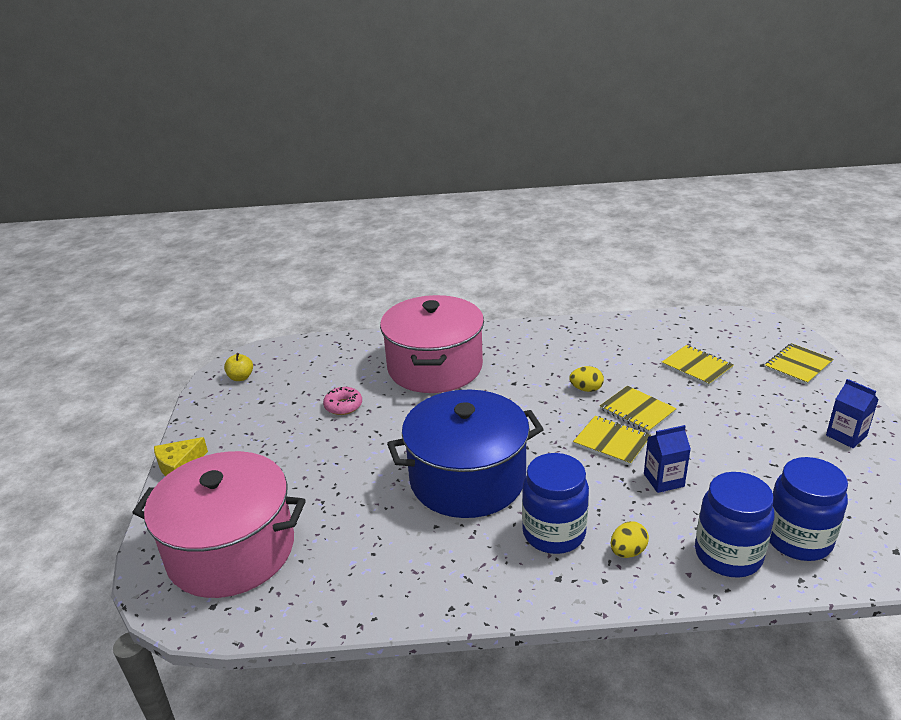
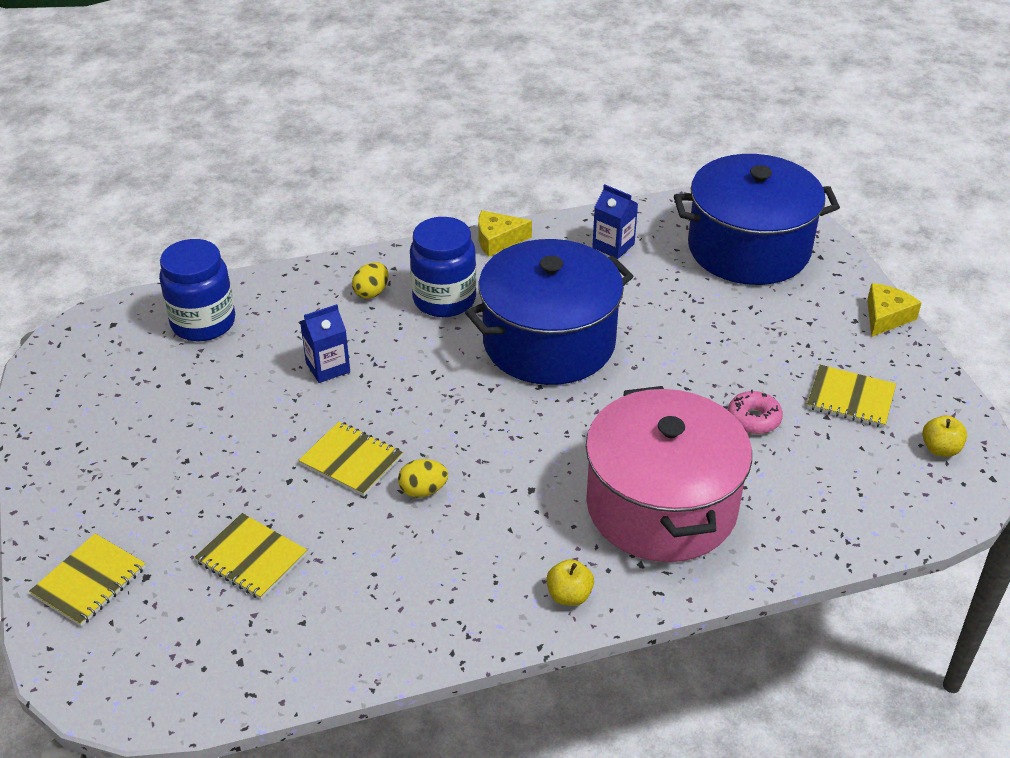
camera: 165 degrees right, 10 degrees up
(231, 550) = (748, 249): pink pot -> blue pot
(483, 601) = (498, 240): none -> yellow cheese
(507, 336) = (569, 595): none -> yellow apple
(612, 442) = (386, 408): yellow notebook -> yellow notebook (850, 398)
(728, 555) = (276, 301): blue jar -> none
(846, 436) = (87, 454): blue carton -> blue carton (613, 246)

